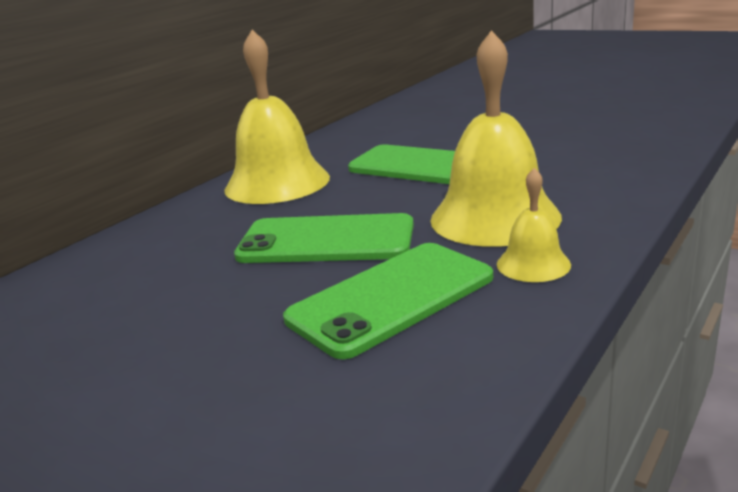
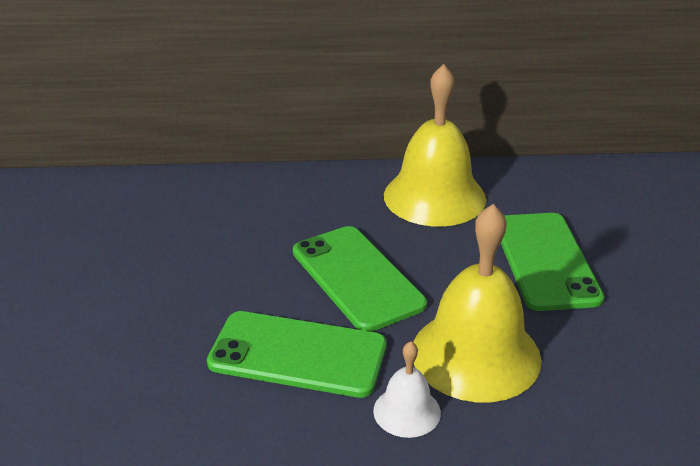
camera: 50 degrees right, 10 degrees up
(533, 264) = (407, 411): yellow bell -> white bell

